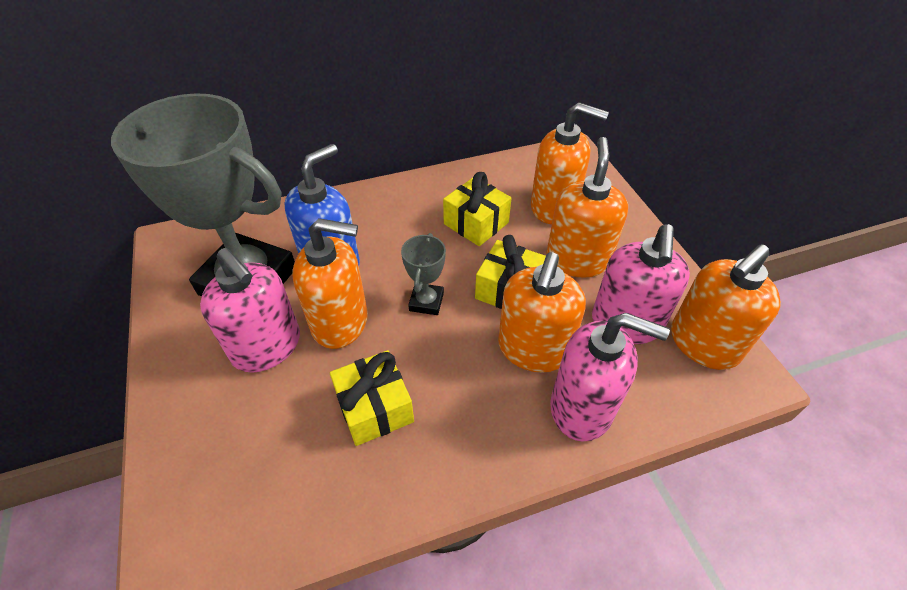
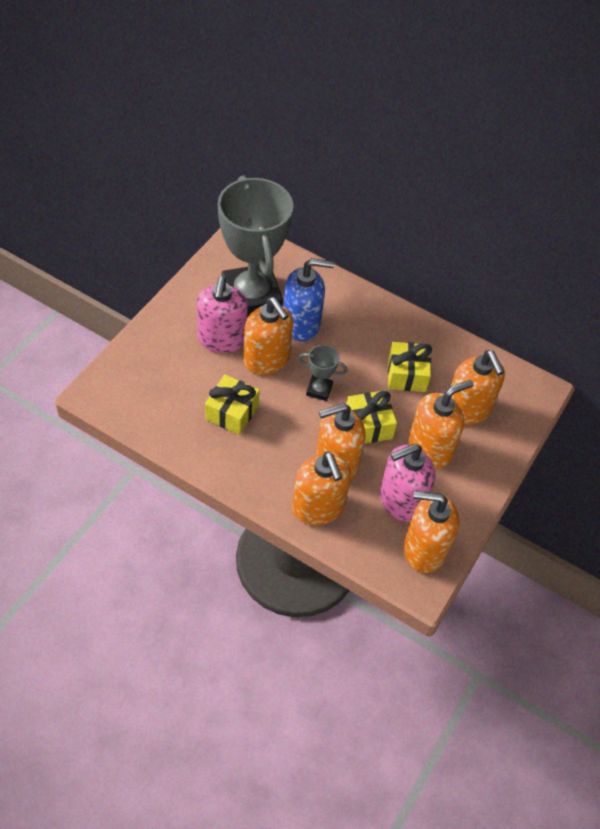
camera: 45 degrees right, 5 degrees up
(426, 302) = (319, 390): grey trophy -> grey trophy turned 45 degrees clockwise
(582, 408) = (318, 507): pink soap dispenser -> orange soap dispenser

